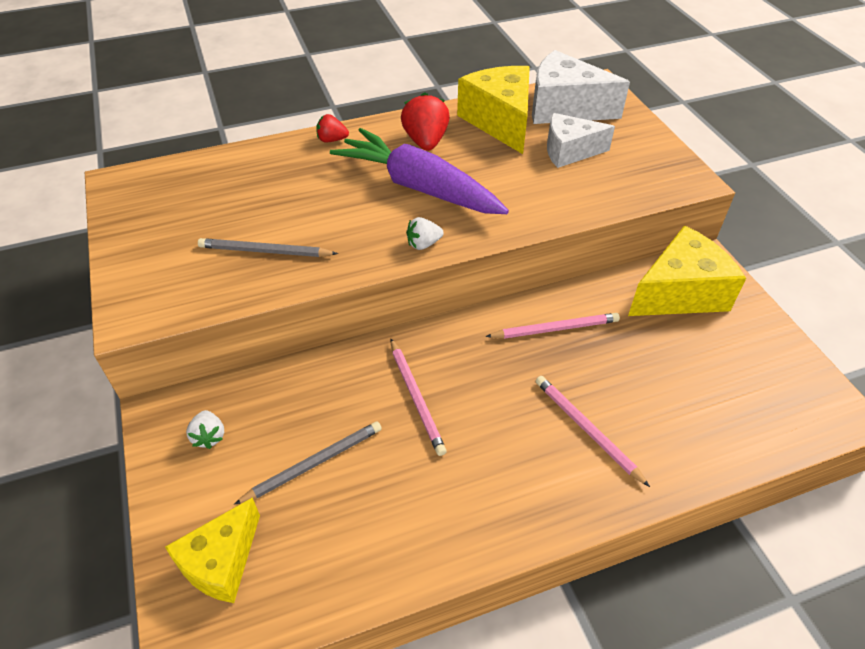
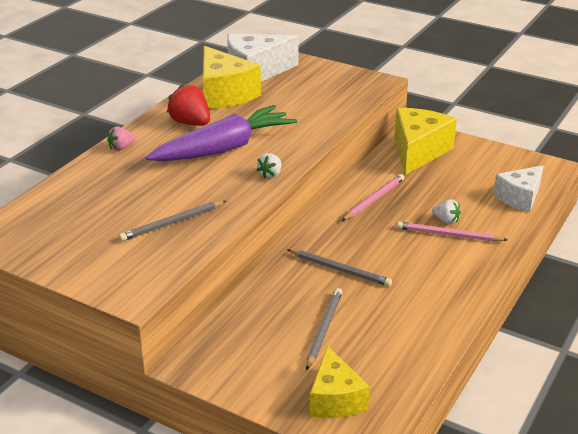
camera: 40 degrees left, 15 degrees down
(209, 436) = (239, 355): white strawberry -> white strawberry (446, 220)
(332, 140) = (121, 148): red strawberry -> pink strawberry
(416, 398) = (340, 269): pink pencil -> grey pencil
(419, 187) = (224, 148): purple carrot -> purple carrot turned 150 degrees clockwise
(500, 121) = (224, 94): yellow cheese -> yellow cheese turned 150 degrees counterclockwise
(569, 151) = (291, 93): white cheese -> white cheese (519, 198)

